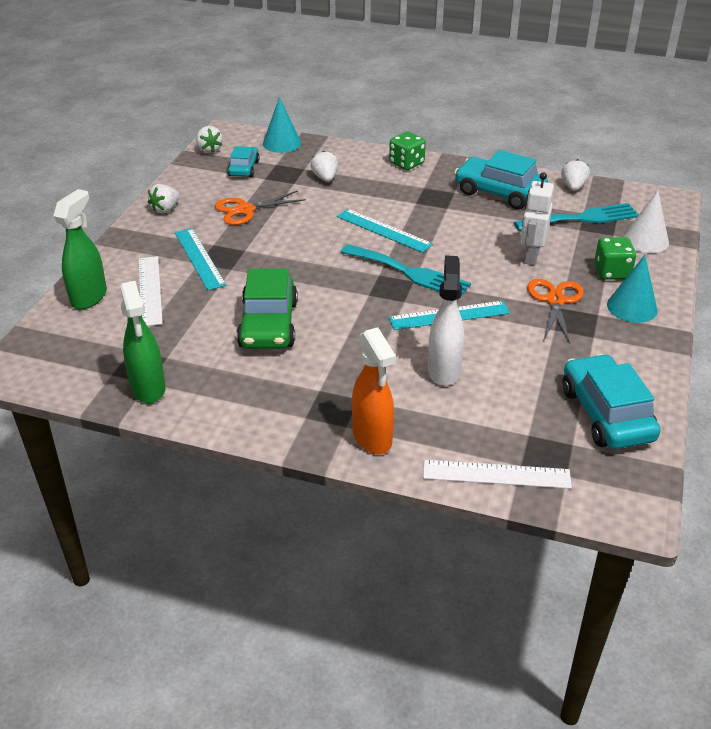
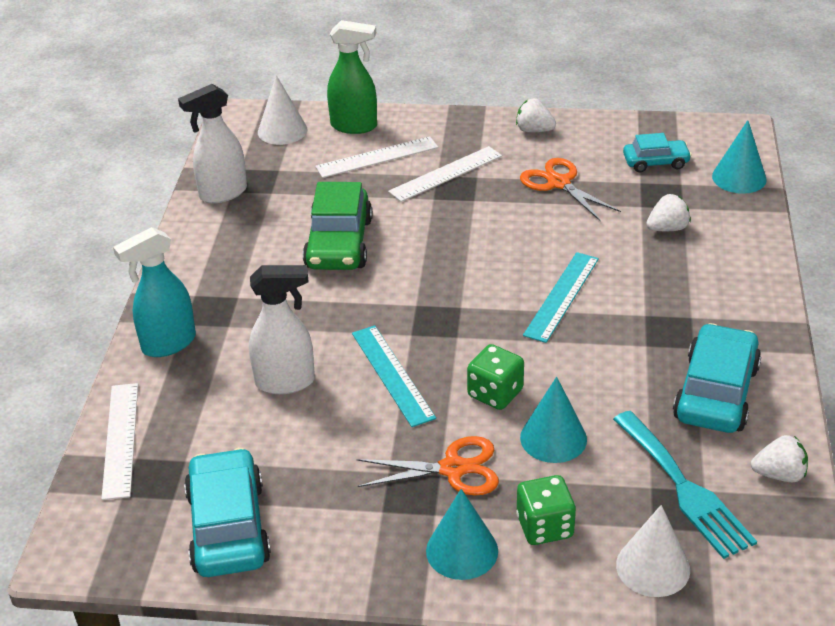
camera: 80 degrees right, 0 degrees up
(63, 341) = (282, 130): none -> white cone
(148, 389) = (222, 193): green spray bottle -> white spray bottle
(199, 258) = (446, 174): turquoise ruler -> white ruler
(209, 149) = (687, 128): white strawberry -> none
(268, 324) = (339, 243): green car -> green car turned 75 degrees counterclockwise
(372, 438) = (168, 344): orange spray bottle -> turquoise spray bottle
(406, 163) = (750, 292): green dice -> green dice (495, 393)
(409, 273) = (472, 331): turquoise fork -> none
(530, 256) = (553, 438): white robot -> turquoise cone
(606, 414) = (228, 527): turquoise car -> turquoise car turned 75 degrees counterclockwise

